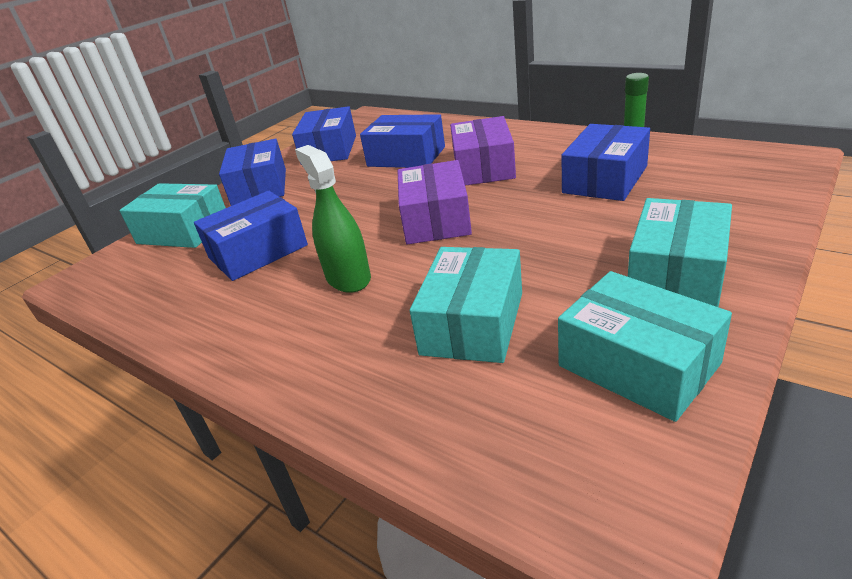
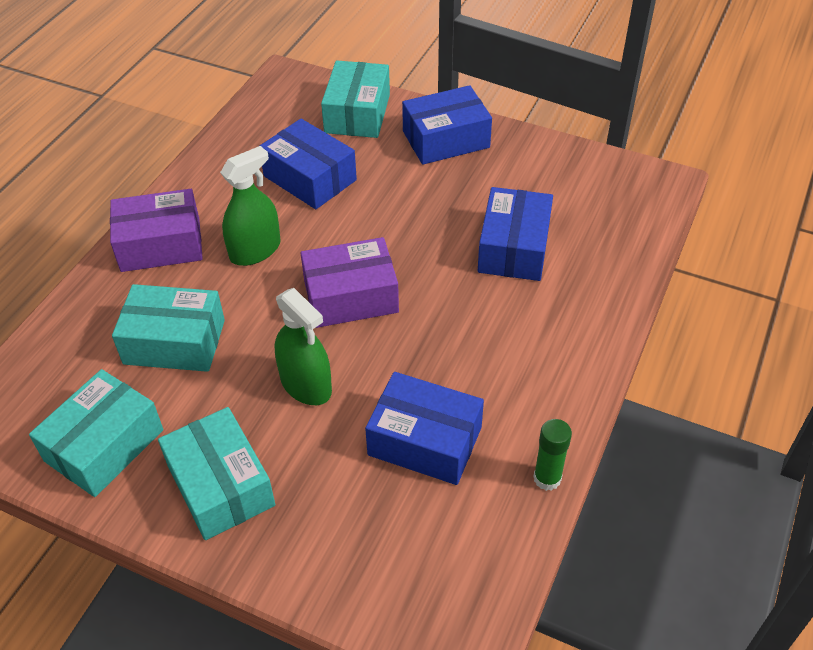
camera: 75 degrees right, 15 degrees up
(329, 150) = (543, 172): blue box -> none
(483, 167) = (473, 324): purple box -> purple box (160, 245)
(543, 234) = (306, 385): none -> green spray bottle
(677, 272) = (220, 485): turquoise box -> turquoise box turned 45 degrees clockwise

